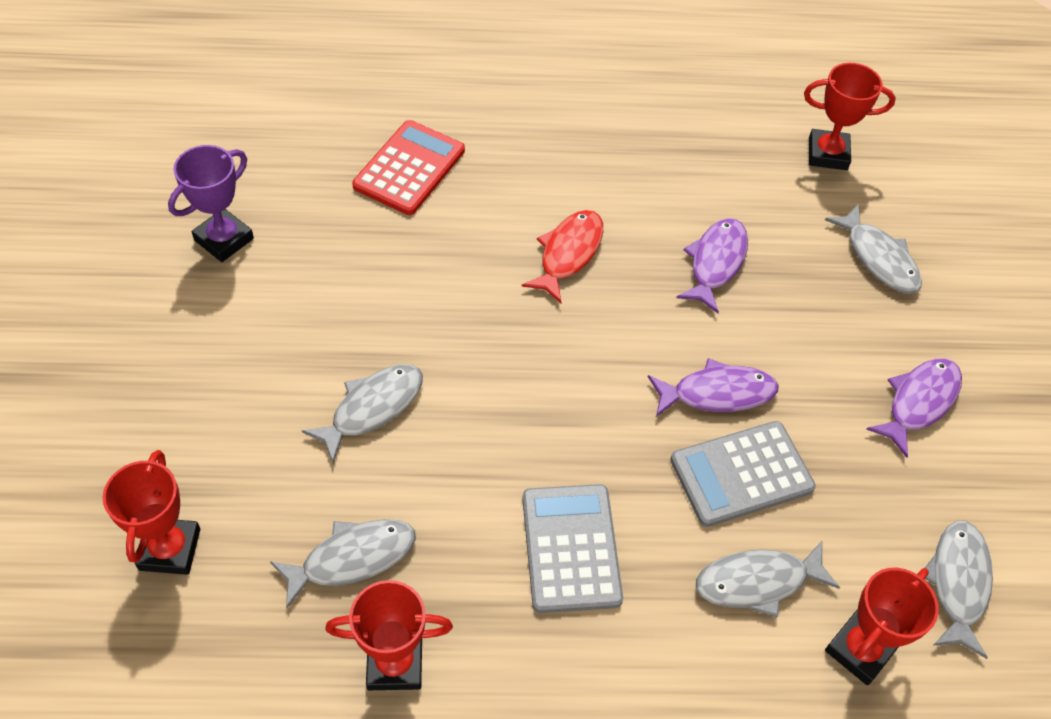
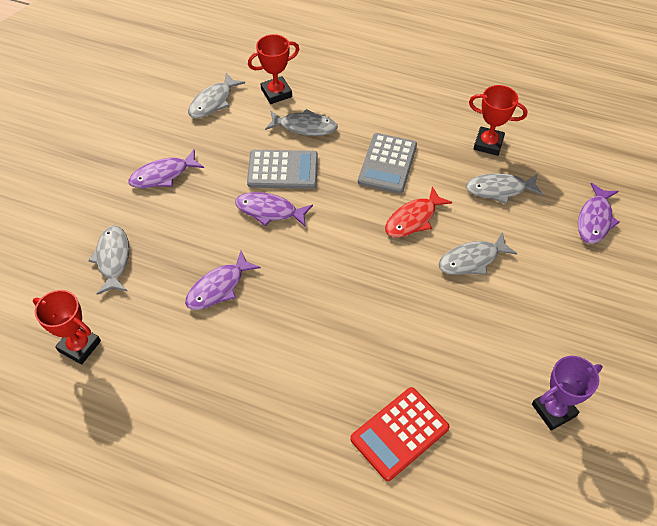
camera: 155 degrees left, 0 degrees up
(170, 549) = (595, 219): red trophy -> purple fish
(568, 254) = (312, 323): red fish -> red fish (413, 219)

